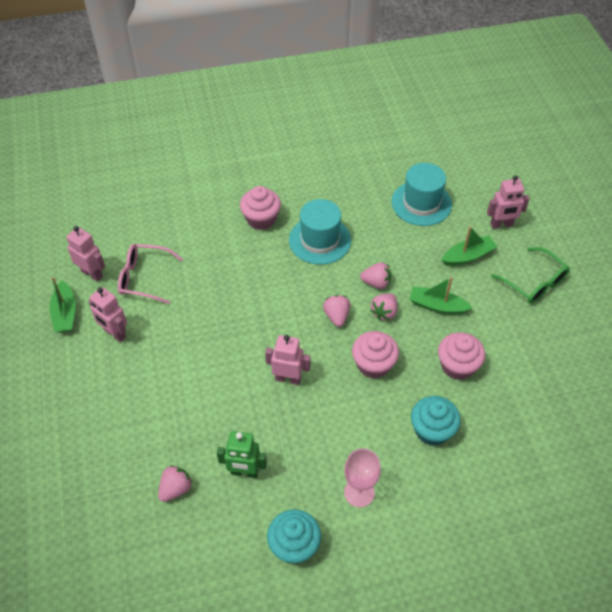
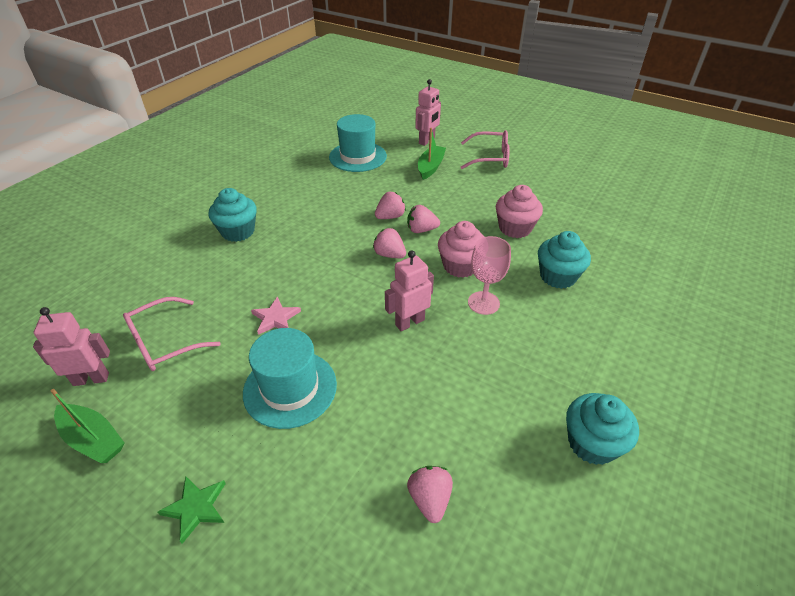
camera: 45 degrees left, 10 degrees down
(75, 392) = (196, 508): none -> green star
(114, 333) = (184, 413): pink robot -> none
(216, 309) = (275, 318): none -> pink star
(244, 472) = (472, 423): green robot -> none
(261, 219) = (238, 231): pink cupcake -> turquoise cupcake
(320, 240) = (309, 217): turquoise hat -> turquoise hat (290, 388)
(359, 492) = (575, 357): pink goblet -> pink goblet (483, 303)
(384, 312) = (421, 230): pink strawberry -> pink strawberry turned 105 degrees clockwise
(437, 306) = (451, 204): green boat -> none
(534, 283) = (490, 157): green glasses -> pink glasses

